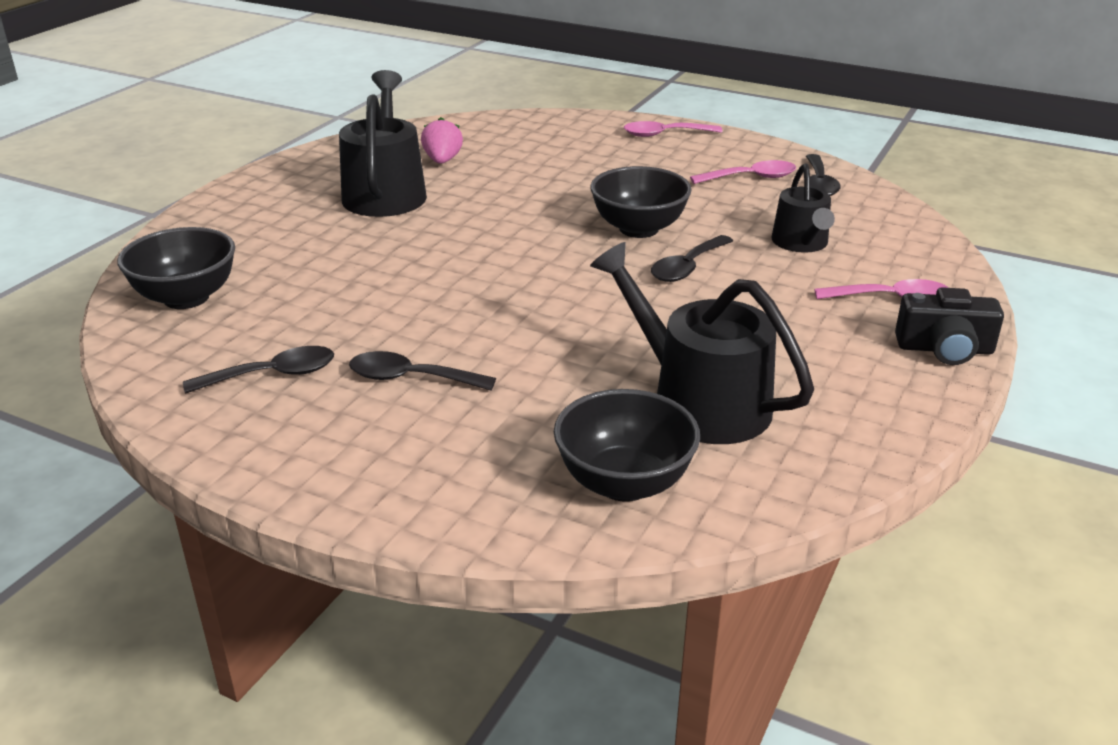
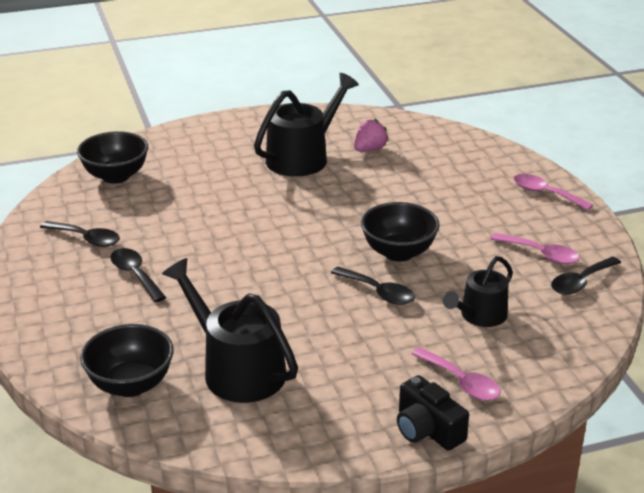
camera: 45 degrees right, 0 degrees up
(687, 267) = (378, 292): black spoon -> black spoon turned 135 degrees counterclockwise
(699, 401) = (237, 369): black watering can -> black watering can turned 45 degrees counterclockwise

